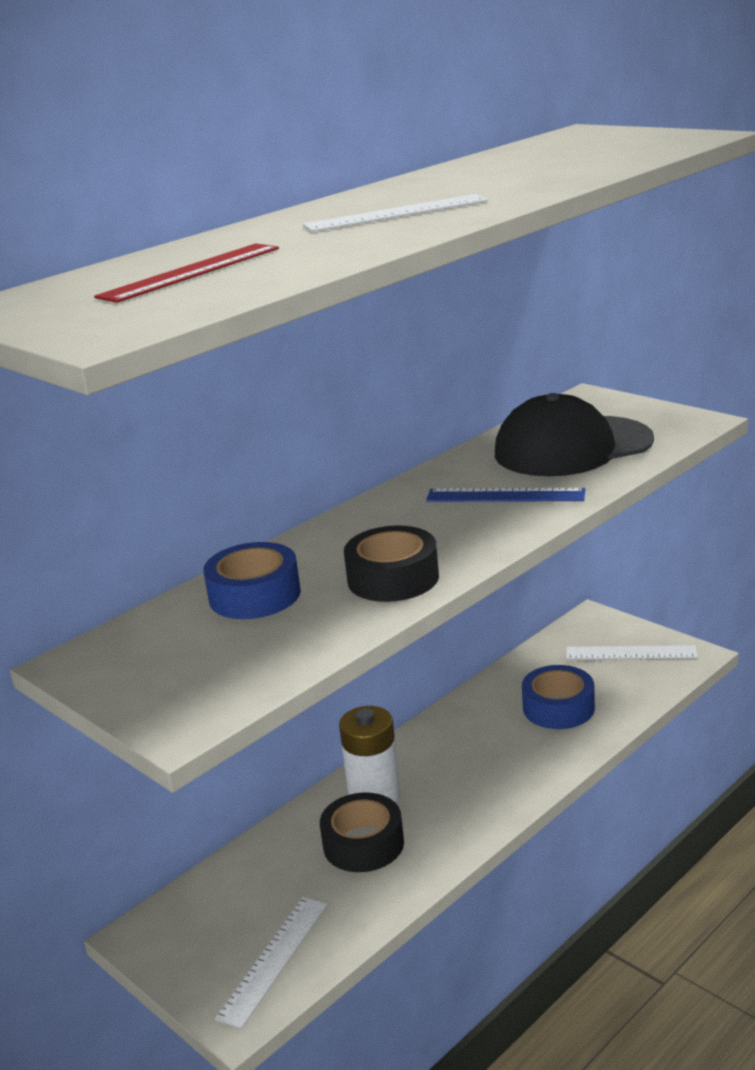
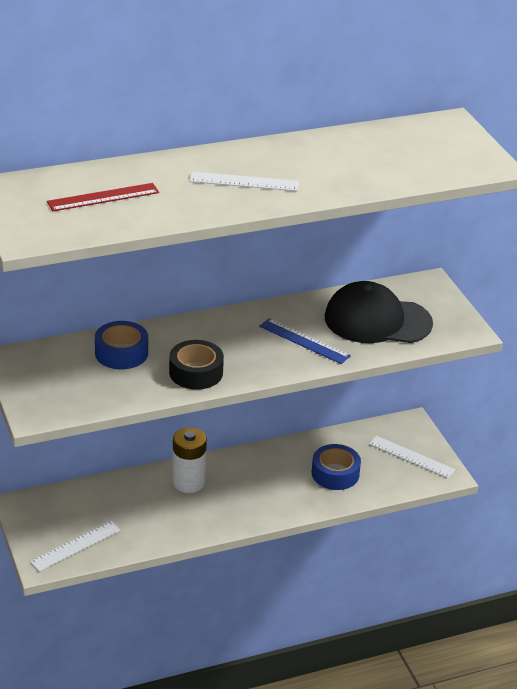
camera: 20 degrees right, 10 degrees up
(363, 844) = (162, 506): black tape -> none

